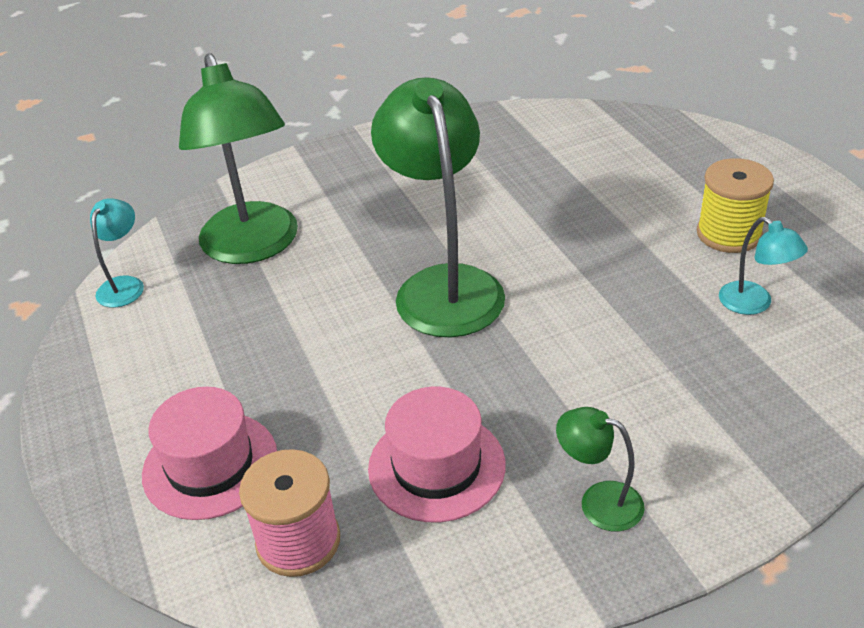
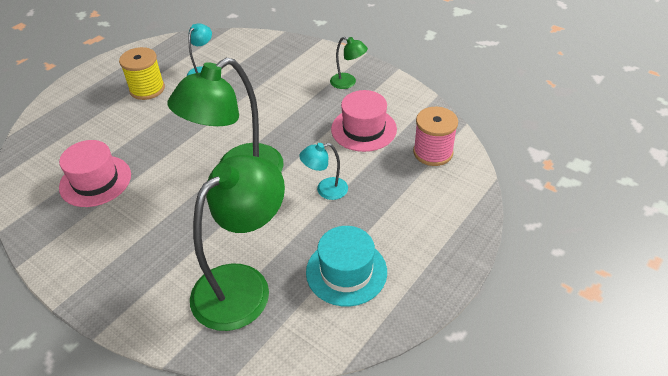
camera: 120 degrees left, 5 degrees up
(125, 285) = (320, 339): turquoise lamp -> turquoise lamp (325, 190)
(182, 335) = (346, 272): none -> turquoise hat
(210, 465) = (421, 202): pink hat -> pink hat (95, 181)
(598, 501) = (348, 83): green lamp -> green lamp turned 60 degrees counterclockwise

